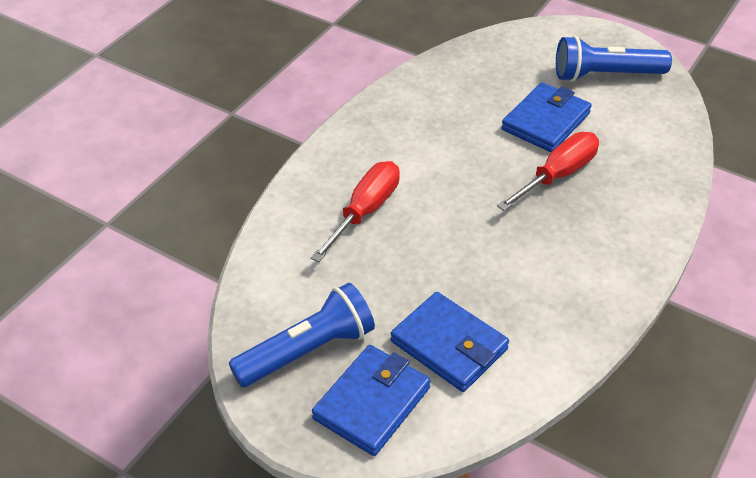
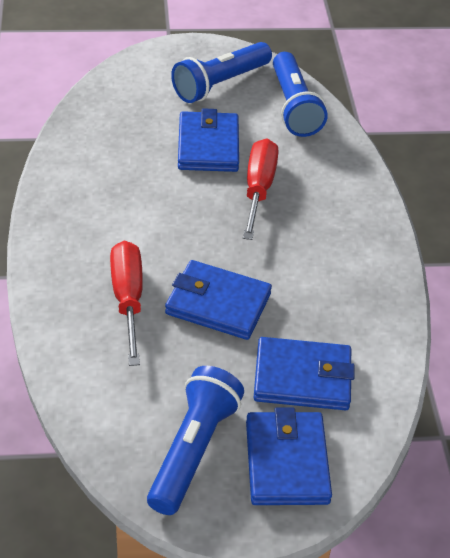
camera: 40 degrees left, 0 degrees up
(434, 250) = (218, 304): none -> blue wallet
(657, 121) = (294, 107): none -> blue flashlight

